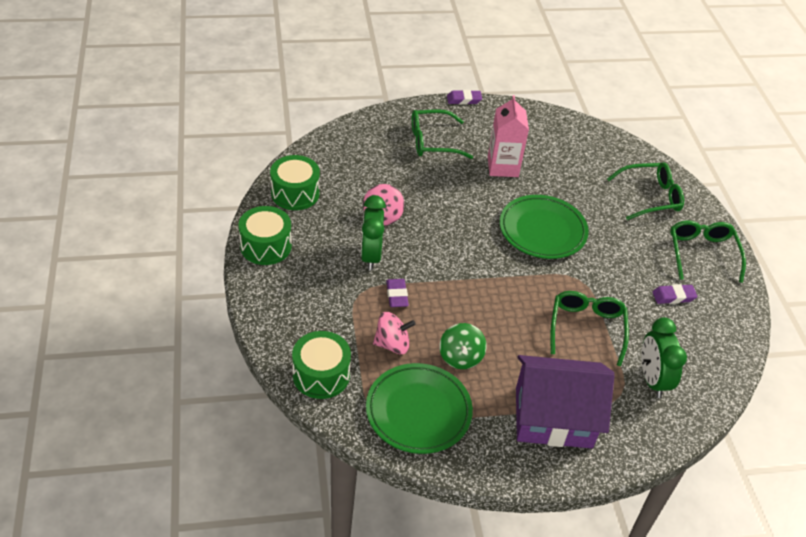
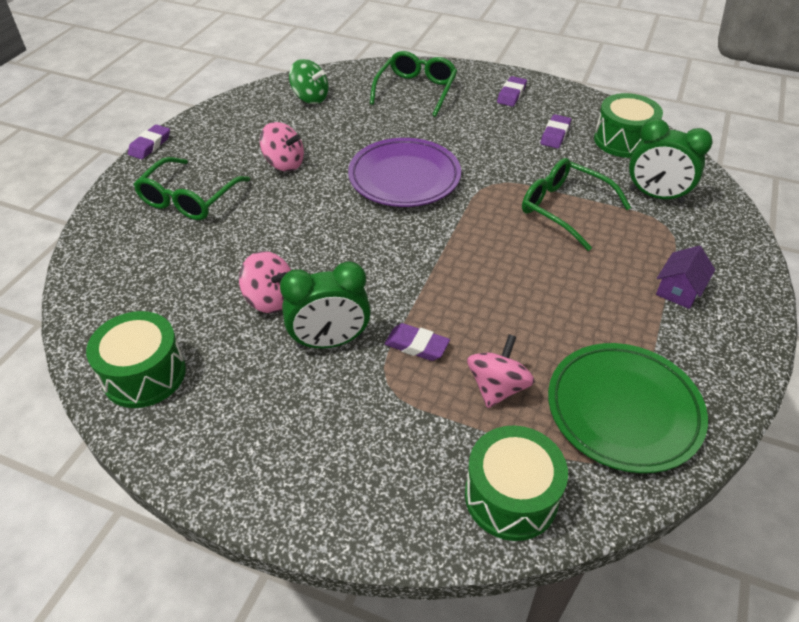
camera: 55 degrees left, 0 degrees up
(266, 246) = (216, 458): green drum -> green drum (623, 140)
(371, 256) = (330, 342): green clock -> green clock turned 45 degrees counterclockwise
(460, 357) = (553, 329): green spinning top -> green spinning top (310, 98)
(502, 167) = (284, 163): pink carton -> pink spinning top
(542, 230) = (404, 178): green plate -> purple plate
(553, 417) = (679, 290): purple house -> purple house, size x0.42
(702, 253) = (511, 94): green glasses -> purple eraser

